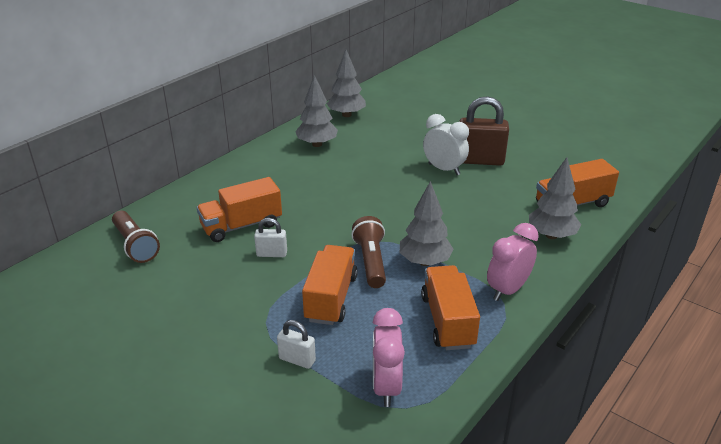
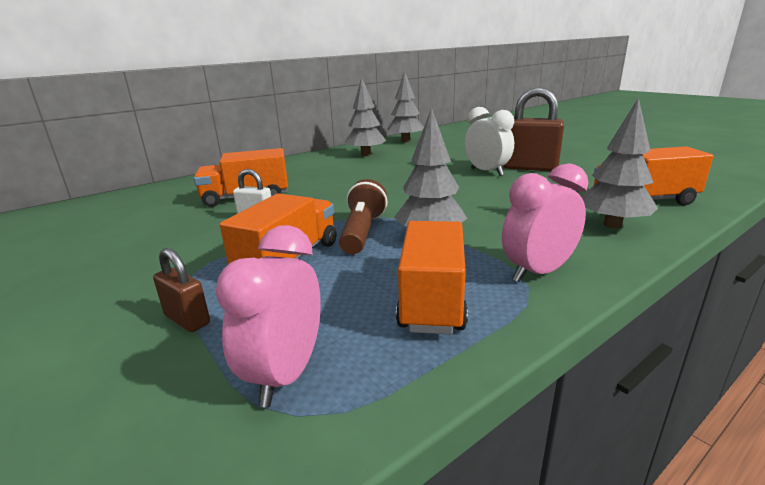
camera: 15 degrees right, 10 degrees down
(135, 245) = (132, 205): brown flashlight -> none
(297, 360) = (187, 320): white padlock -> brown padlock

